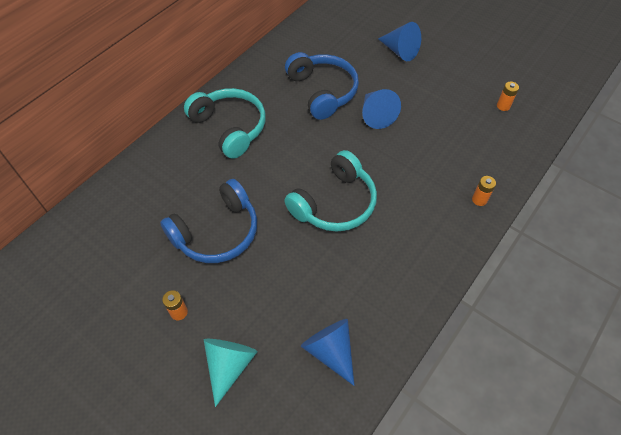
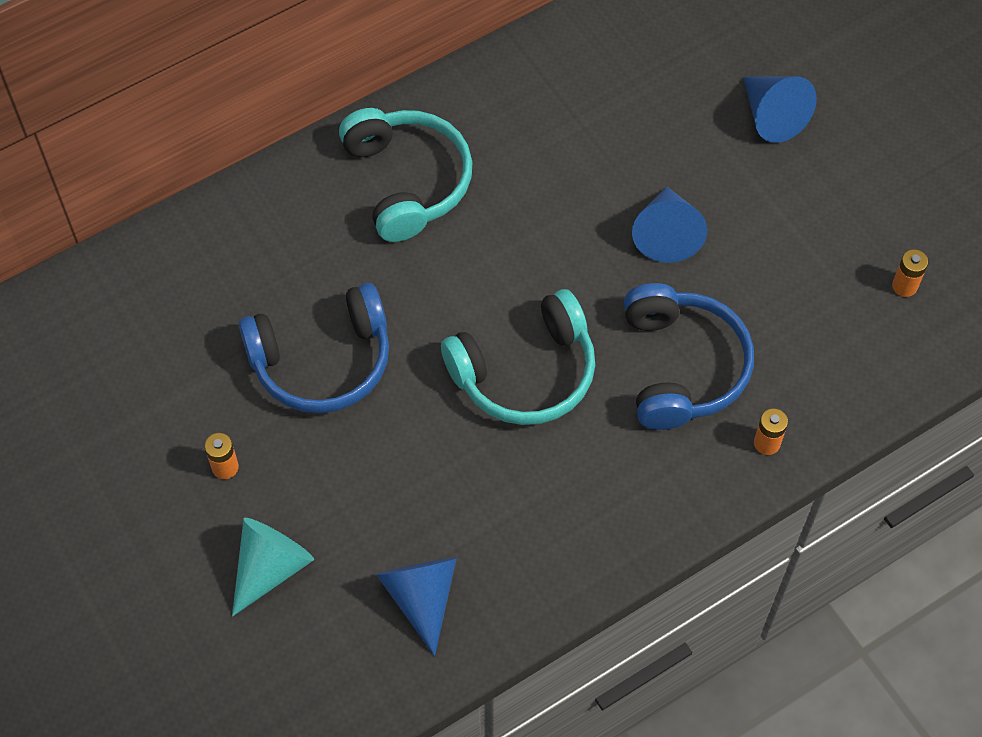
camera: 20 degrees right, 5 degrees up
(322, 91) = (593, 158): blue headphones -> blue headphones (681, 367)

